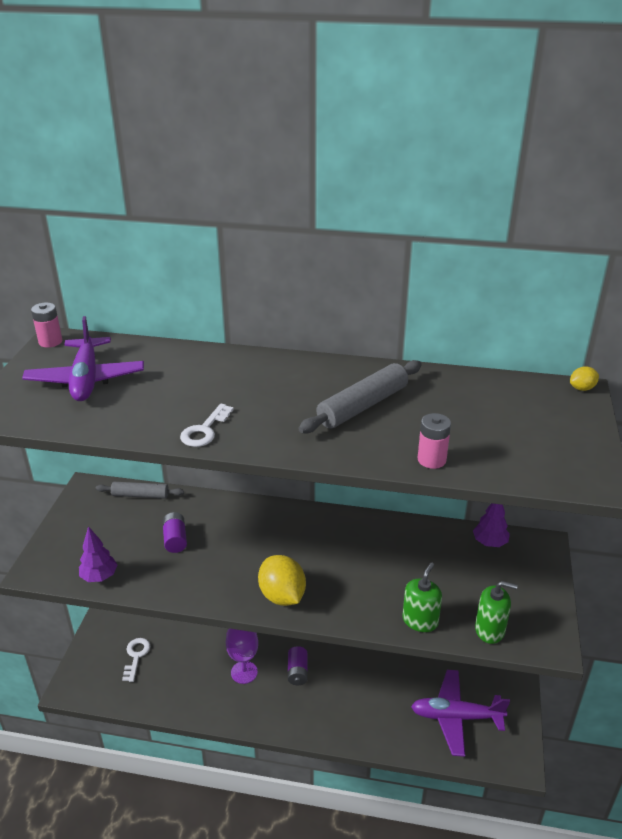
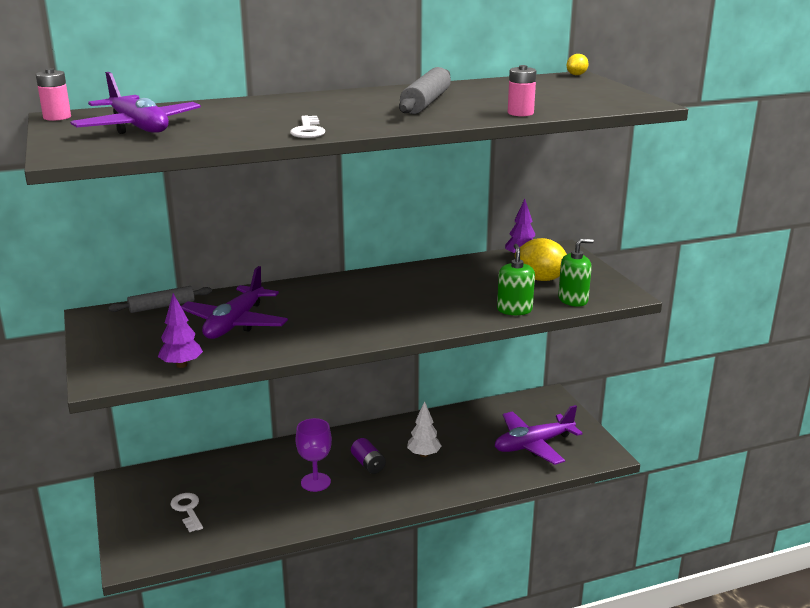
camera: 30 degrees left, 10 degrees down
(175, 540) = (235, 323): purple battery -> purple plane
(282, 596) = (381, 328): yellow lemon -> yellow lemon (541, 279)
(350, 682) = (424, 454): none -> white tree

